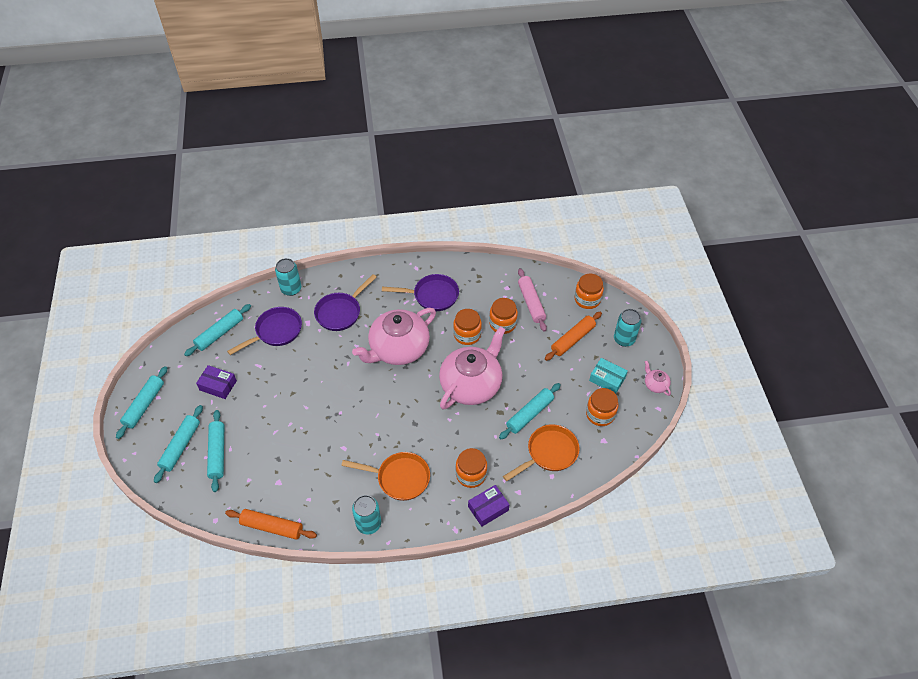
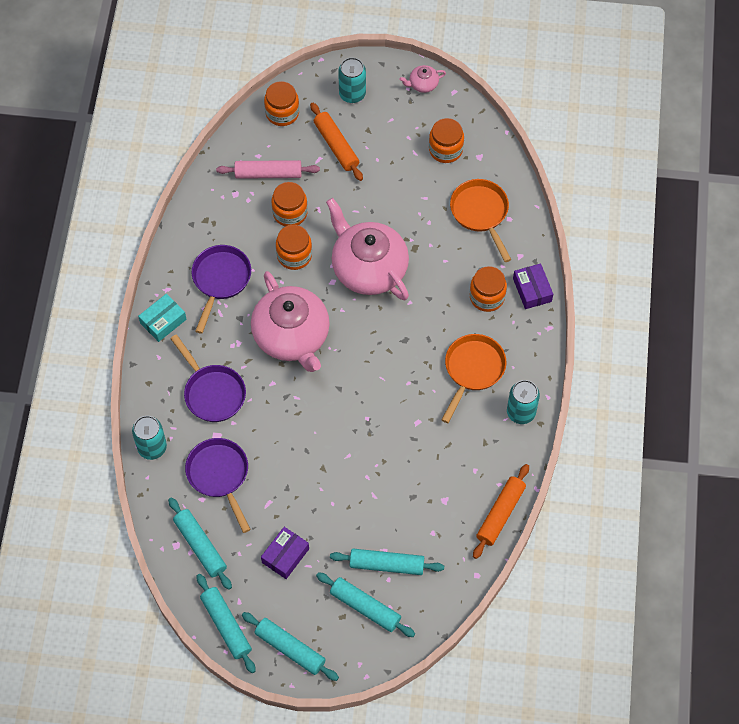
camera: 75 degrees left, 10 degrees up
(529, 414) = (426, 218): turquoise rolling pin -> turquoise rolling pin (226, 625)
(607, 379) = (402, 128): turquoise box -> turquoise box (163, 321)

